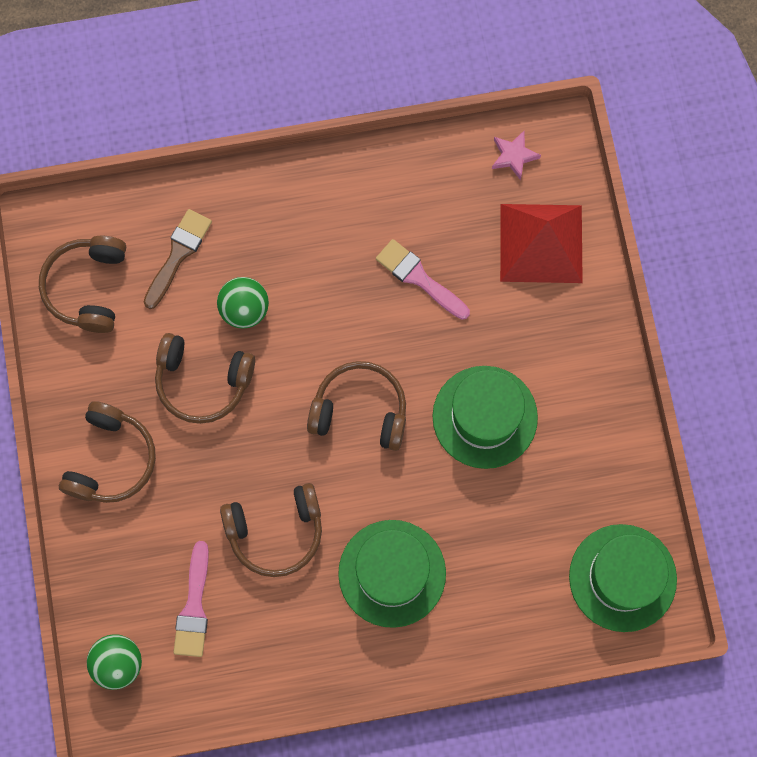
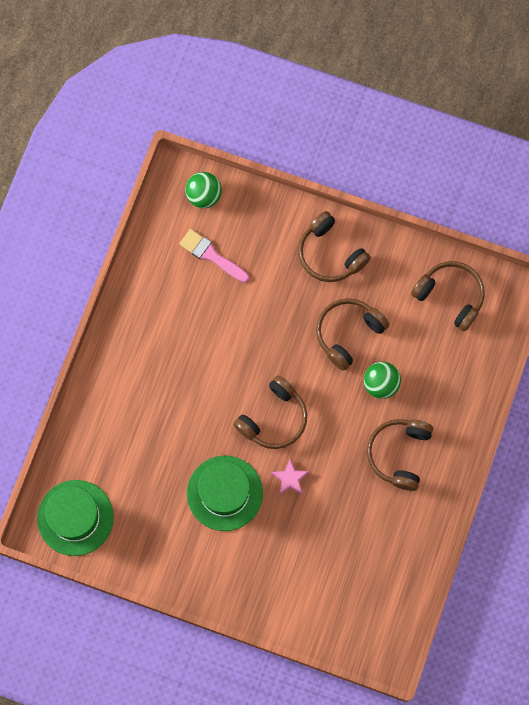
camera: 120 degrees right, 0 degrees up
(178, 254) = (441, 363): brown brush -> none
(276, 532) = (228, 326): brown headphones -> brown headphones (399, 454)
(392, 573) = (162, 381): green hat -> none
(419, 278) = (339, 505): pink brush -> none
(513, 156) = (388, 616): pink star -> pink star (290, 478)
(541, 243) = (318, 598): red pyramid -> none

